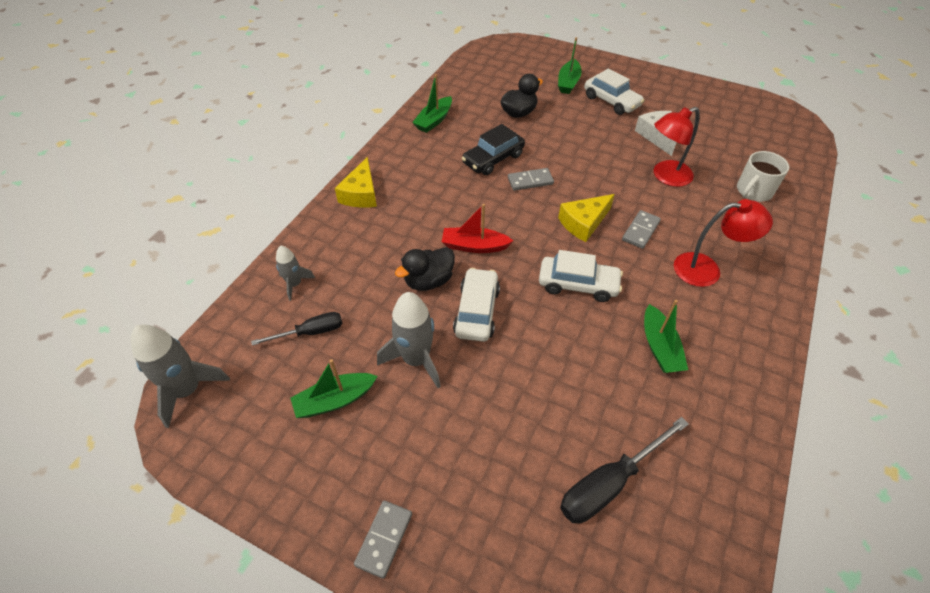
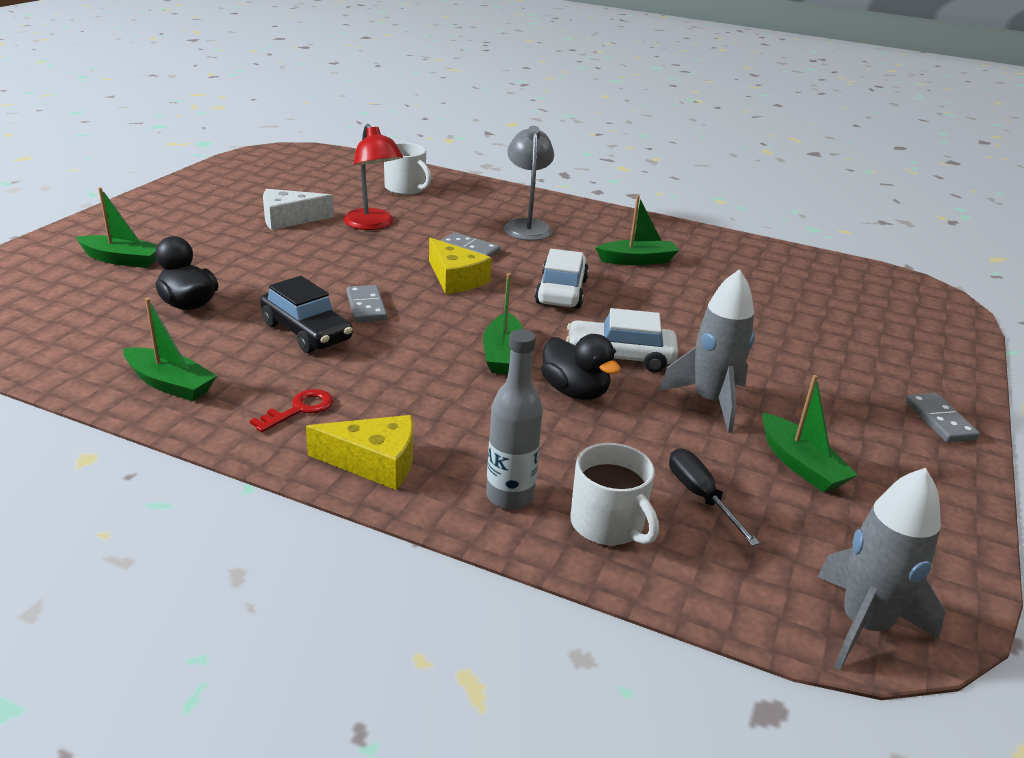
camera: 95 degrees left, 20 degrees down
(295, 284) = (608, 524): grey rocket -> white mug
(325, 245) = (510, 496): none -> grey bottle
(384, 539) = (939, 420): grey domino -> grey domino turned 60 degrees clockwise
(410, 164) = (299, 409): none -> red key
(474, 246) = (503, 354): red boat -> green boat
(609, 483) = (799, 300): black screwdriver -> none
(611, 101) = (193, 236): white car -> none
(706, 269) = (527, 226): red lamp -> grey lamp

